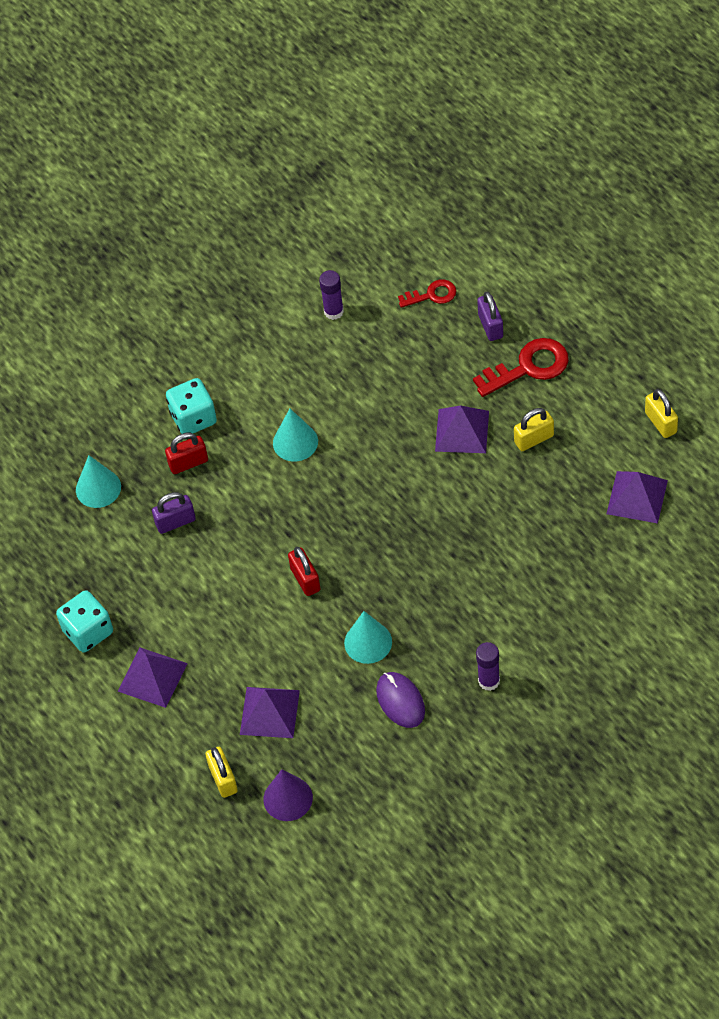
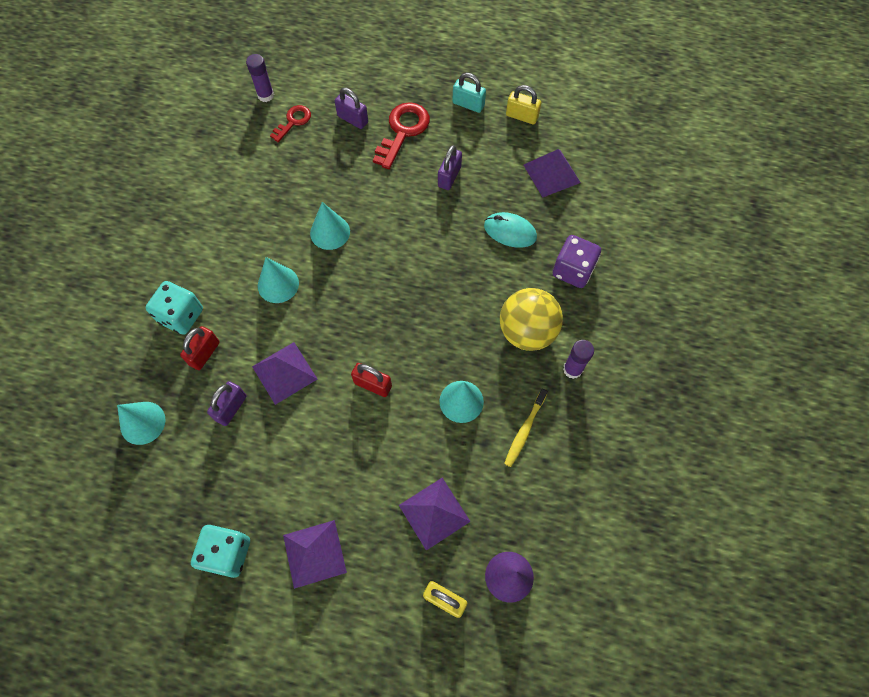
camera: 45 degrees left, 10 degrees up
(333, 311) = (230, 173): purple glue stick -> purple glue stick (265, 95)
(378, 423) = (330, 232): none -> turquoise cone
(400, 701) = (524, 430): purple mouse -> yellow toothbrush
(462, 431) = (394, 201): purple pyramid -> purple pyramid (284, 372)
(478, 623) = (527, 331): none -> yellow ball
(534, 439) = (449, 177): yellow padlock -> purple padlock
(544, 526) = (510, 231): none -> turquoise mouse
(571, 598) = (573, 270): none -> purple dice
(617, 378) = (468, 104): none -> turquoise padlock

